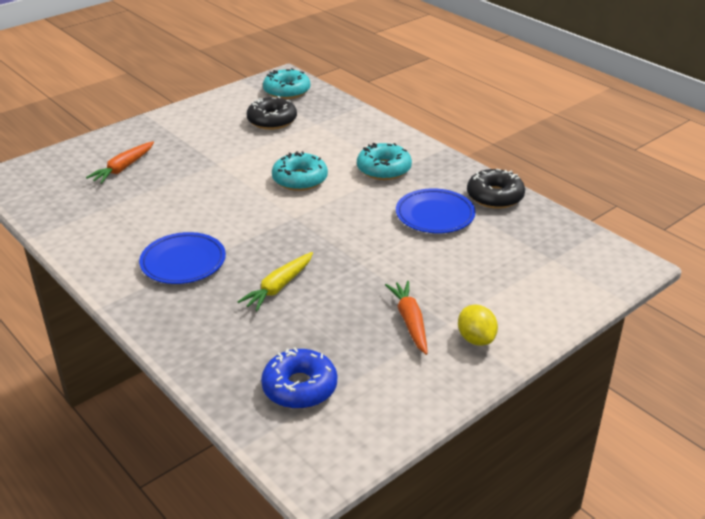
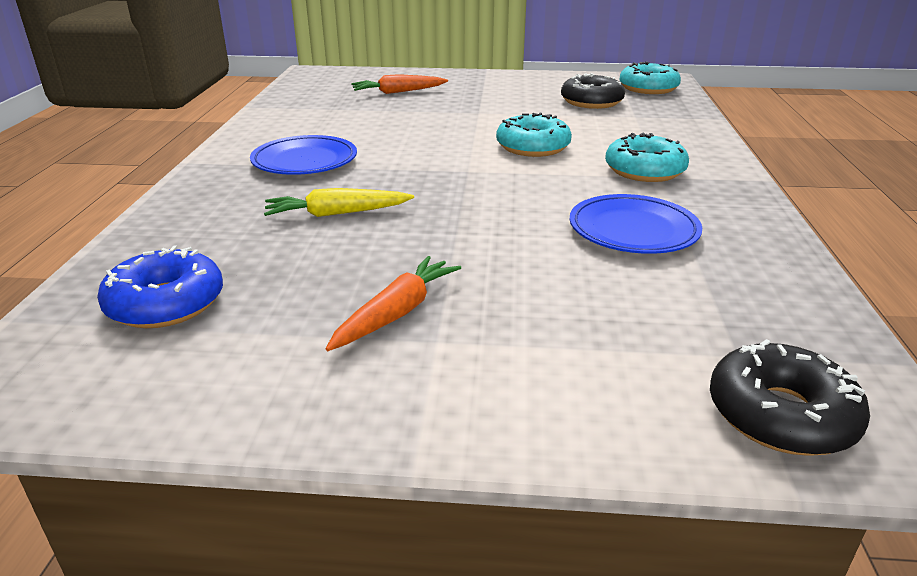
camera: 45 degrees right, 5 degrees down
(476, 339) = (437, 381): yellow lemon -> none
(495, 196) = (759, 247): black donut -> black donut (781, 415)

